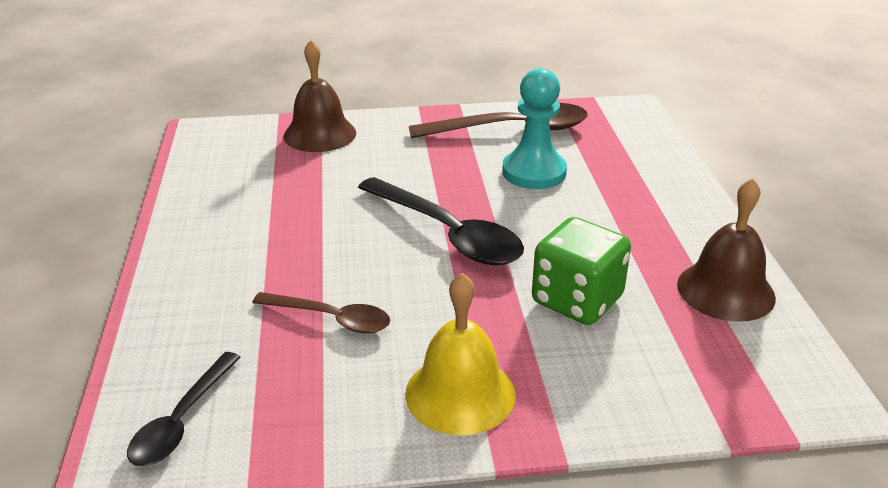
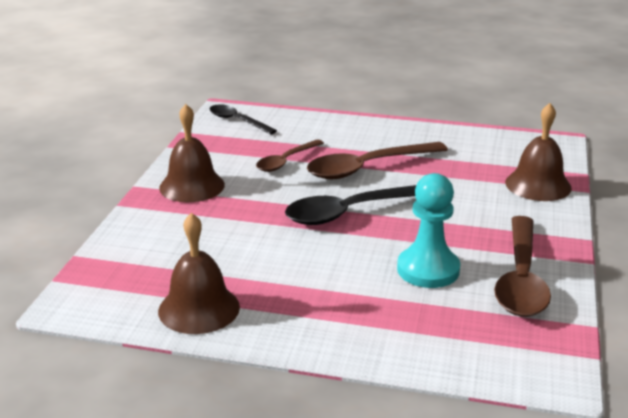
camera: 110 degrees right, 5 degrees down
(323, 244) = (367, 168): none -> brown spoon
(460, 393) = (192, 186): yellow bell -> brown bell
(577, 300) = (239, 242): green dice -> none

